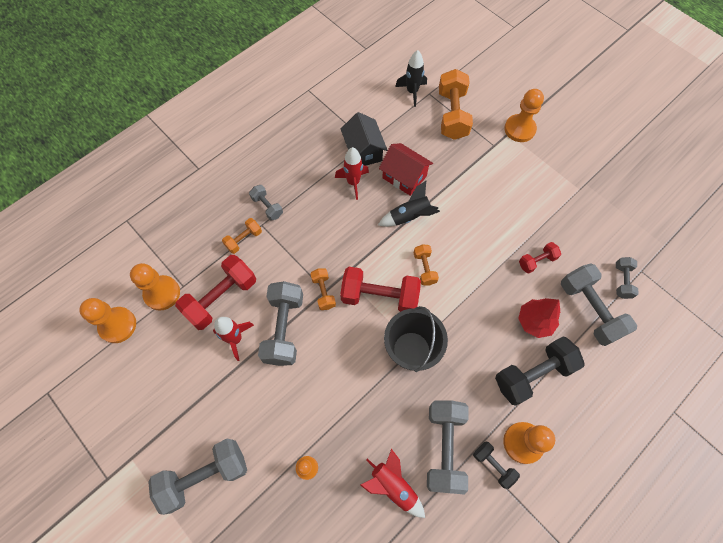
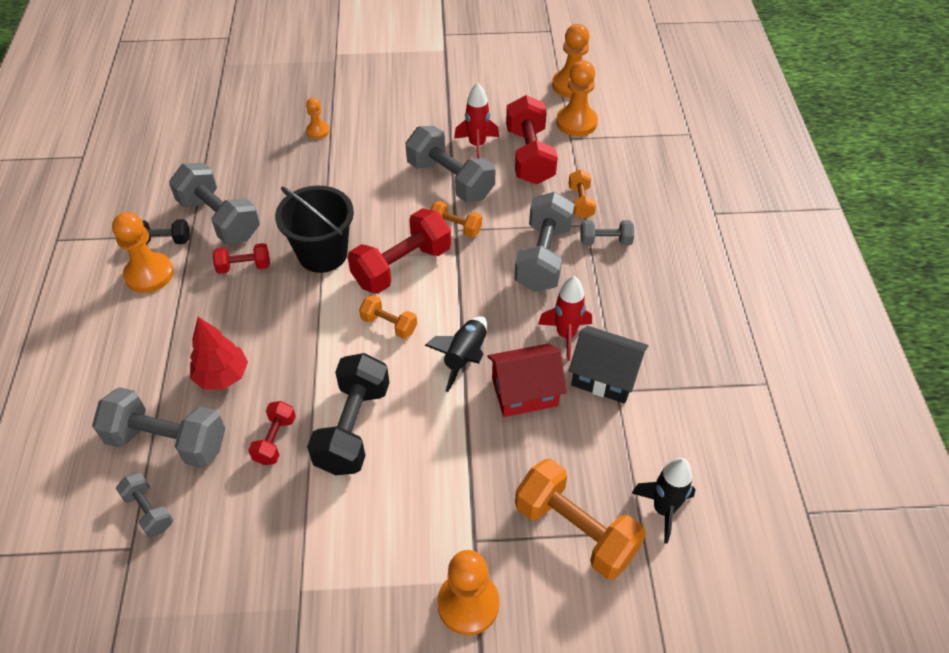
camera: 130 degrees right, 15 degrees down
(205, 475) = (384, 78): grey dumbbell -> grey dumbbell (543, 257)
(393, 486) = (238, 170): red rocket -> none
(462, 388) = (244, 266): none -> red dumbbell
(533, 374) = (184, 330): black dumbbell -> black dumbbell (353, 427)

